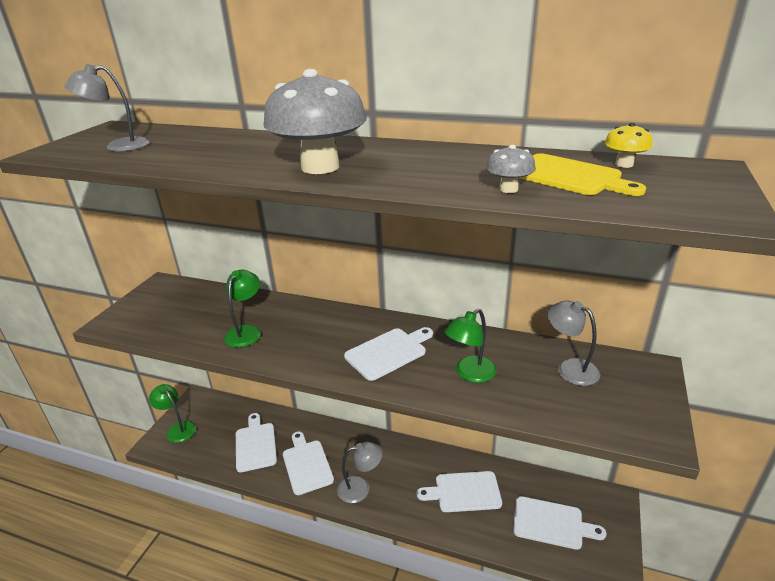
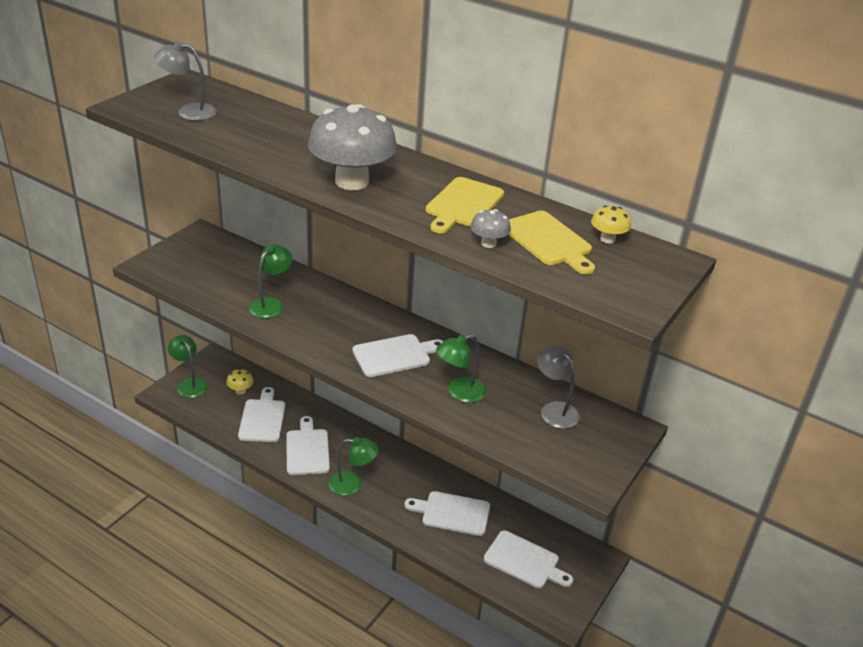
camera: 10 degrees right, 5 degrees up
(228, 423) = (240, 391): none -> yellow mushroom
(360, 488) = (352, 484): grey lamp -> green lamp
(451, 164) = (463, 204): none -> yellow cutting board

